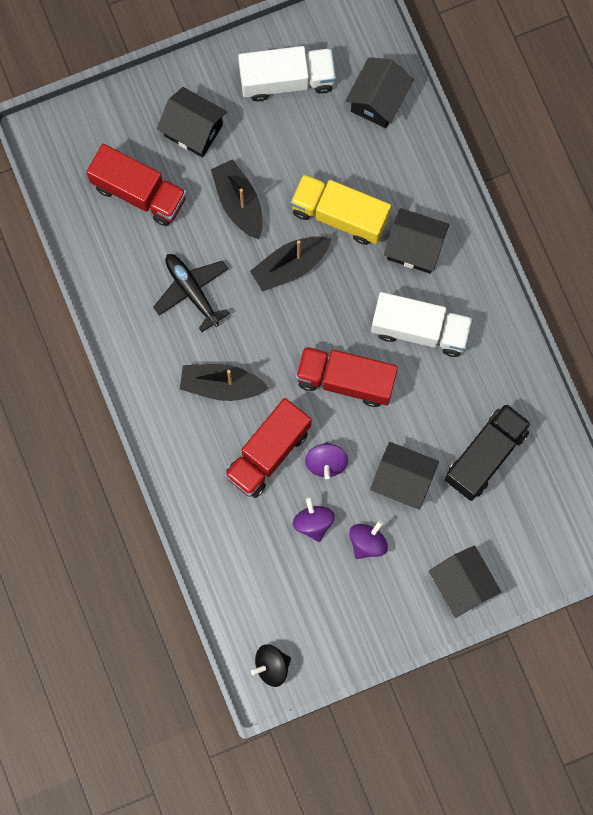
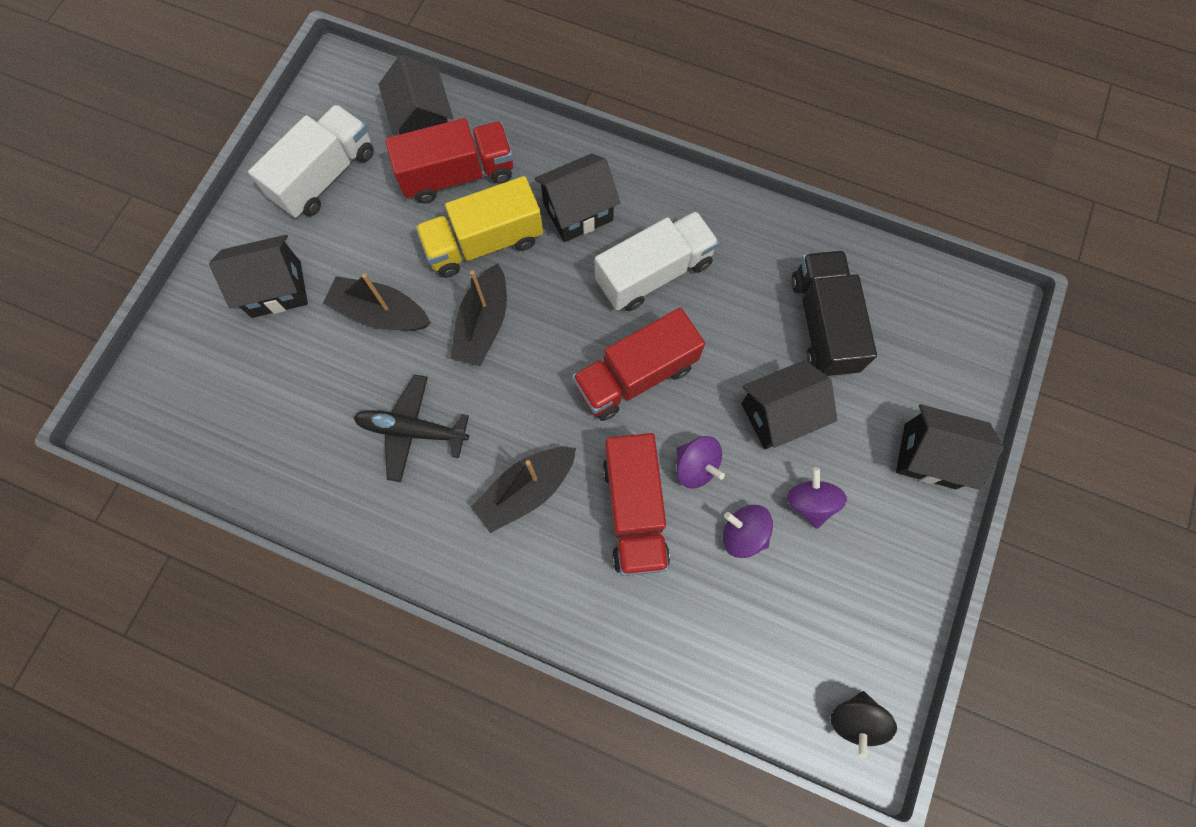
camera: 45 degrees left, 5 degrees down
(139, 192) = (273, 388): red truck -> red truck (458, 175)

